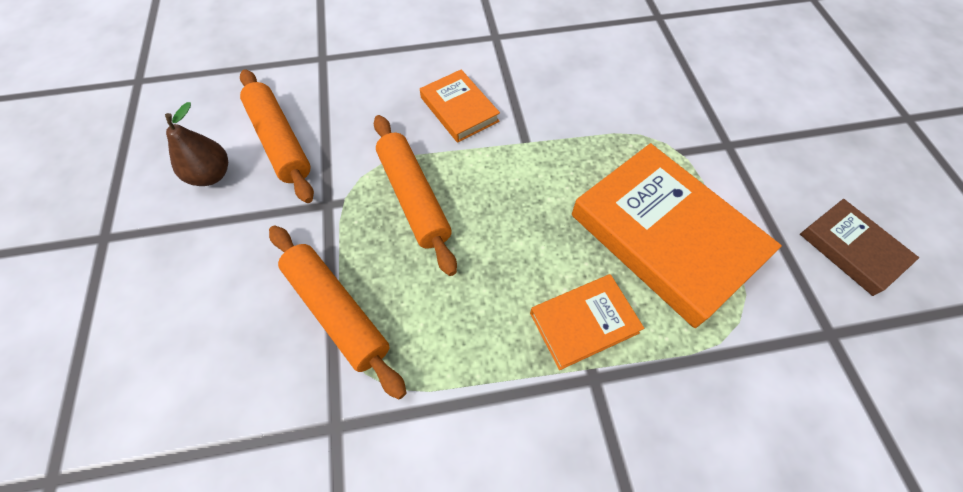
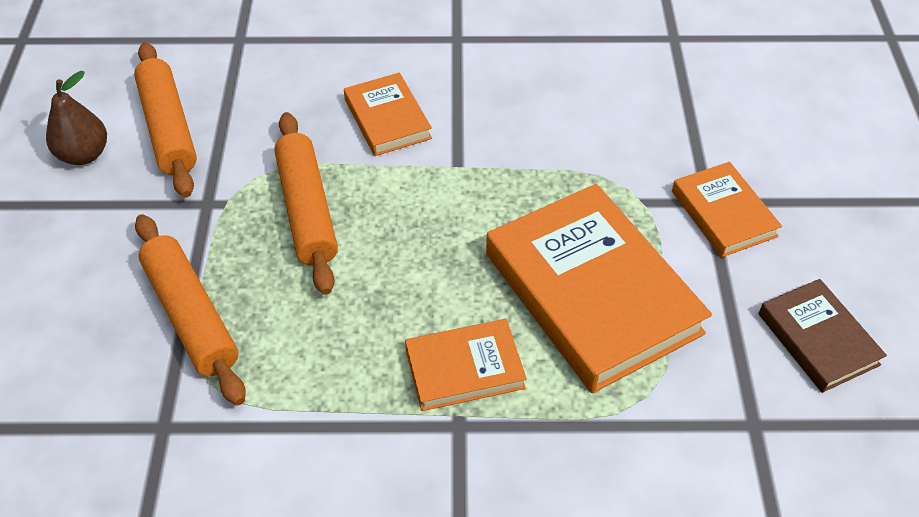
camera: 10 degrees right, 10 degrees down
(743, 153) = (723, 213): none -> orange book

